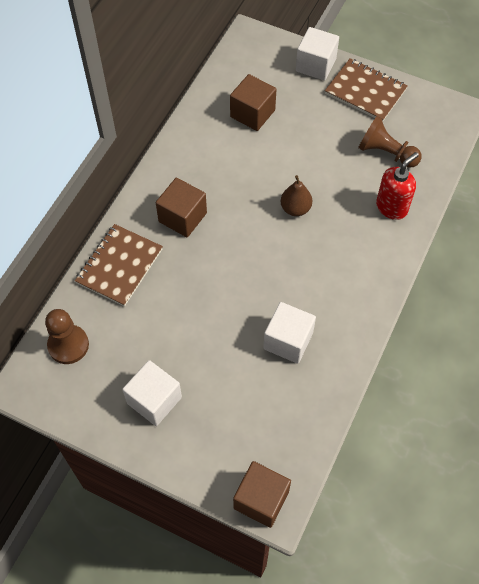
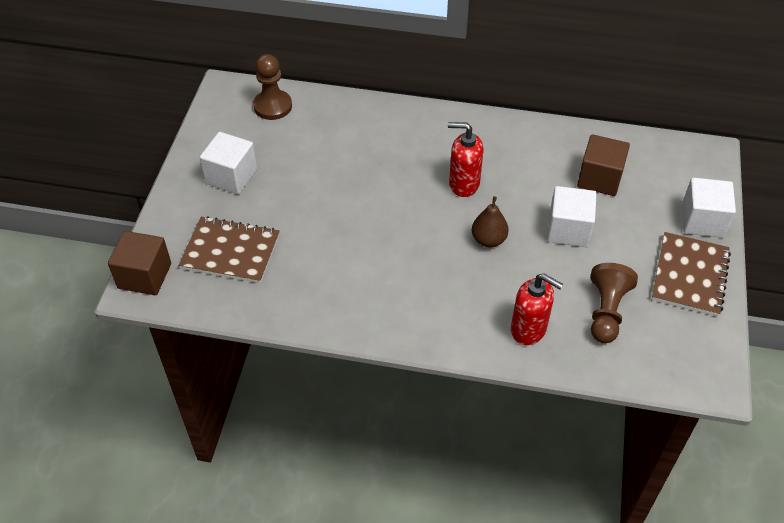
camera: 75 degrees right, 10 degrees down
(119, 266) = (366, 120): brown notebook -> brown notebook (230, 252)
(182, 217) = (439, 151): brown cube -> none
(228, 209) = (463, 184): none -> red soap dispenser
(288, 341) = (322, 264): white cube -> white cube (568, 230)

